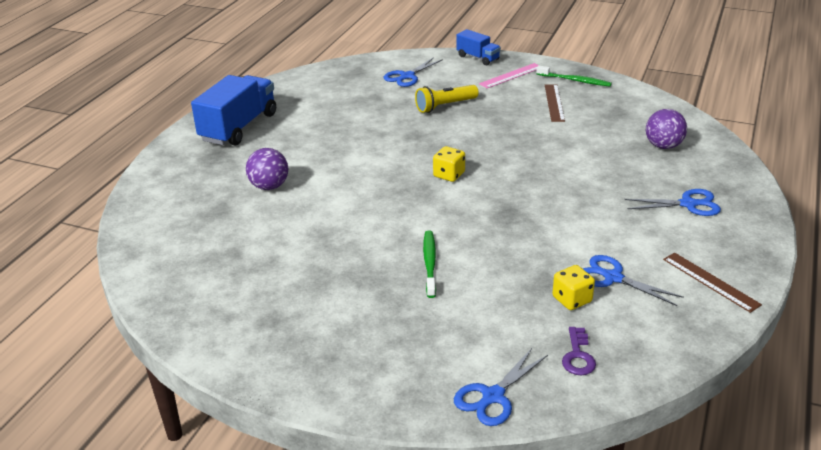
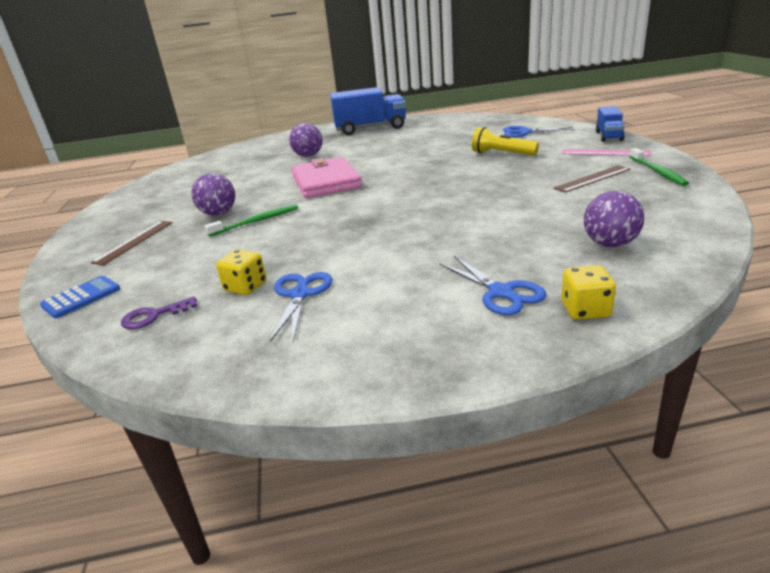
camera: 60 degrees right, 5 degrees down
(373, 280) = (218, 213): none -> purple ball
(375, 200) = (326, 182): none -> pink wallet
(449, 175) = (395, 187): yellow dice -> yellow dice (585, 310)
(492, 397) = (81, 297): blue scissors -> blue calculator
(710, 281) = (344, 352): brown ruler -> brown ruler (134, 241)

